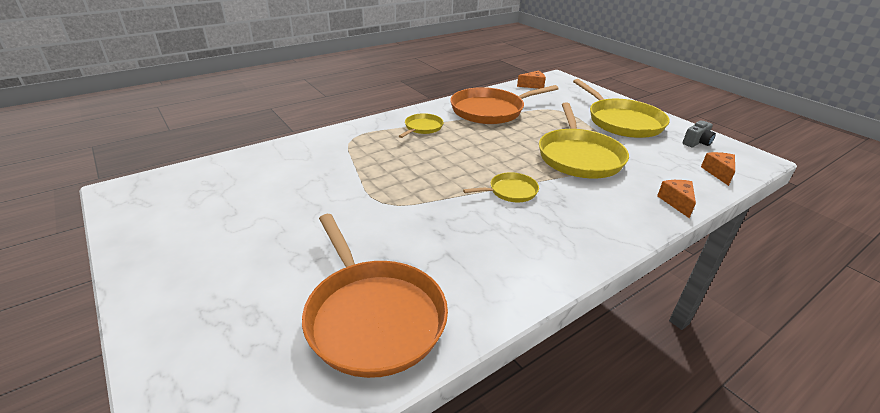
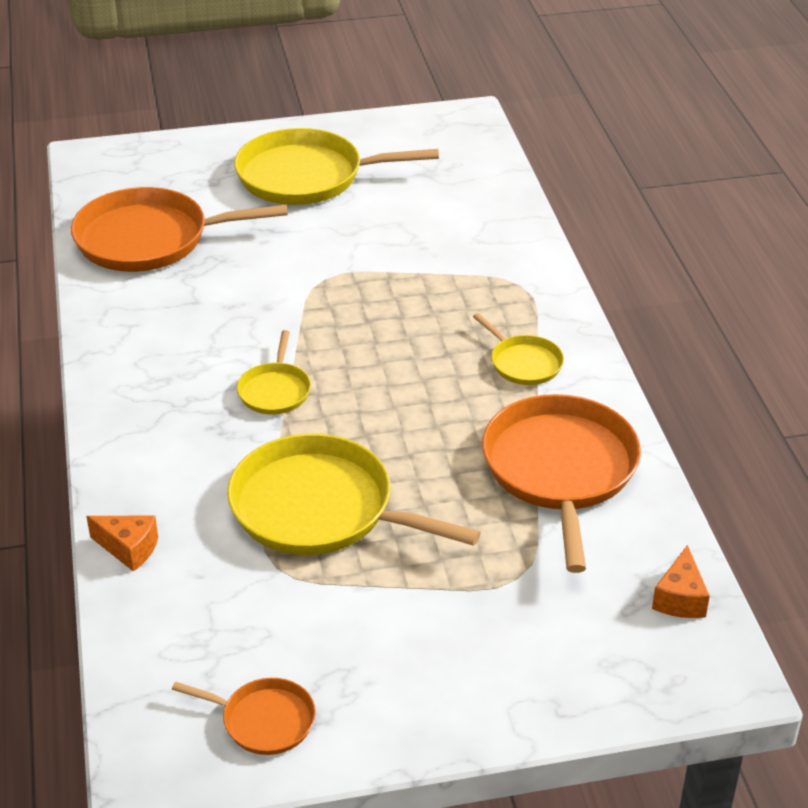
camera: 115 degrees right, 5 degrees up
(622, 121) = (415, 653): yellow pan -> yellow pan (307, 176)
(696, 142) = (263, 720): grey camera -> orange pan
(718, 173) = (154, 666): orange cheese -> none

